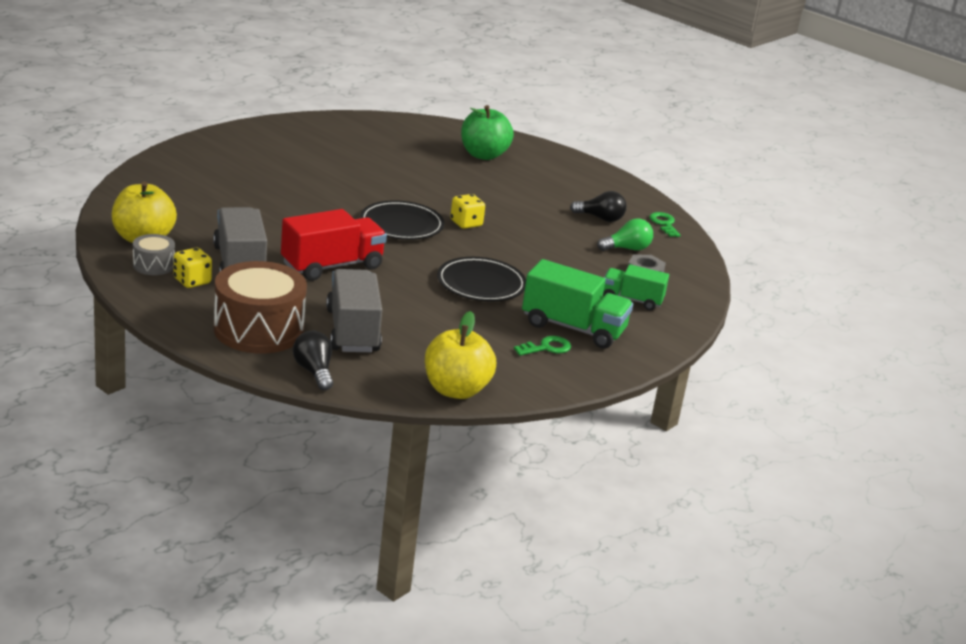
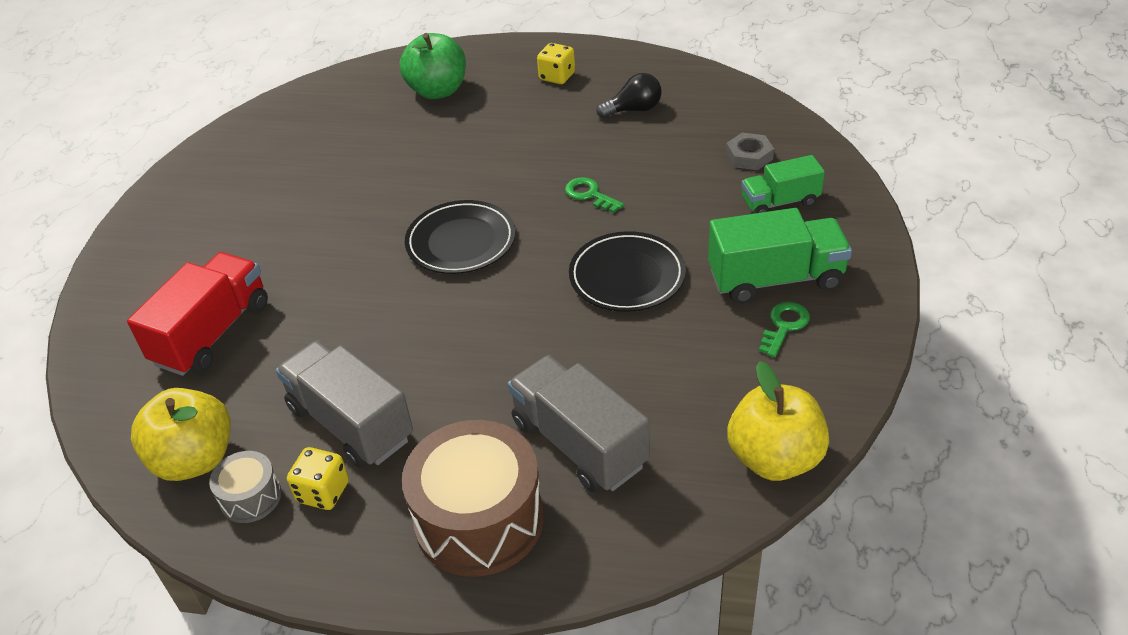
camera: 25 degrees left, 15 degrees up
(314, 371) = (608, 544): black light bulb -> none
(332, 266) = (453, 354): red truck -> red truck (212, 333)
(466, 223) = (520, 197): yellow dice -> yellow dice (557, 77)
(627, 249) = (700, 135): green light bulb -> none
(664, 224) = (694, 82): green key -> green key (590, 194)

